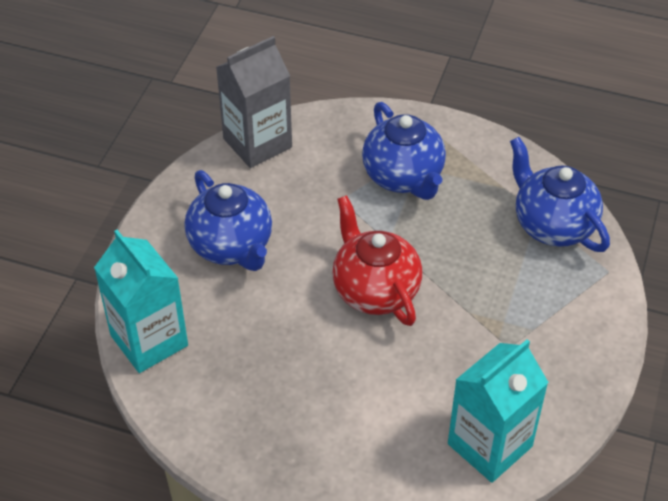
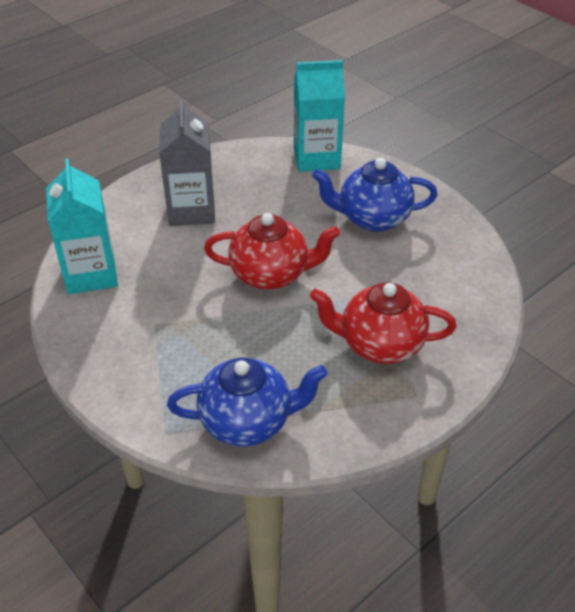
camera: 120 degrees right, 5 degrees down
(257, 143) = (480, 270): grey carton -> grey carton (191, 210)
(404, 177) = (379, 345): blue teapot -> red teapot

